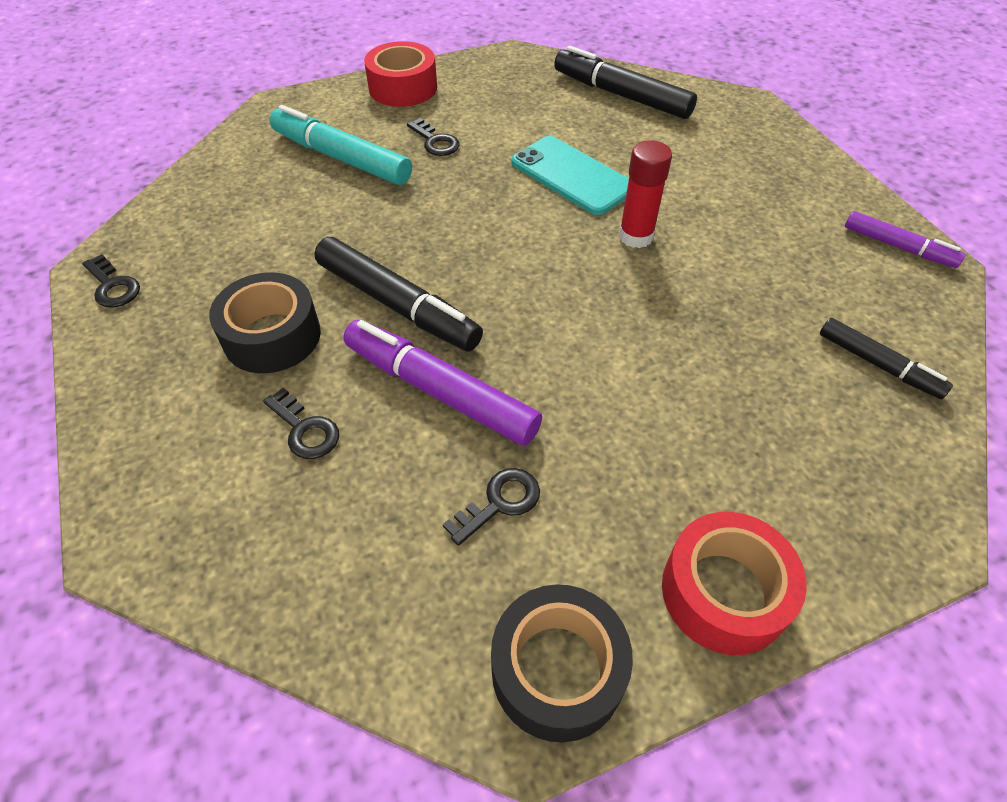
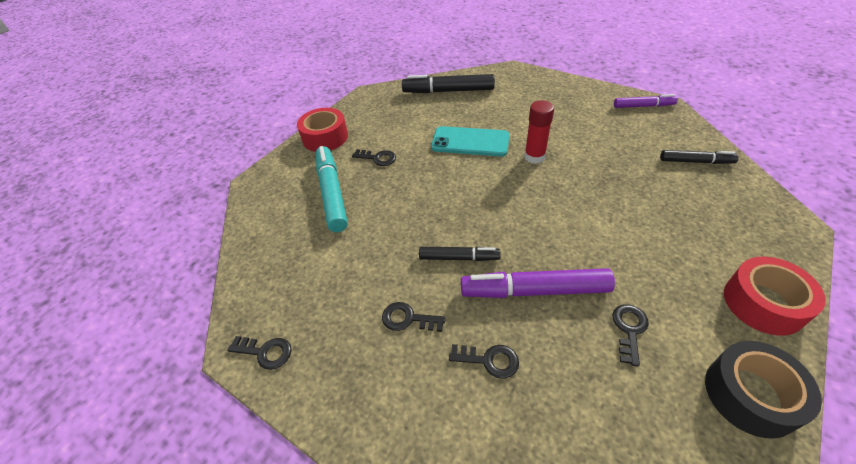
camera: 30 degrees left, 5 degrees down
(272, 336) = (408, 319): black tape -> black key
(341, 158) = (332, 193): turquoise marker -> turquoise marker turned 75 degrees clockwise
(397, 305) = (459, 258): black marker -> black marker, size x0.59

